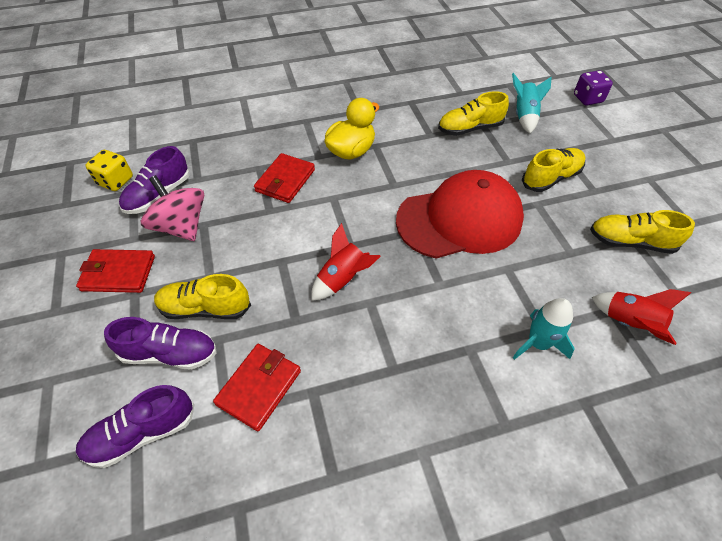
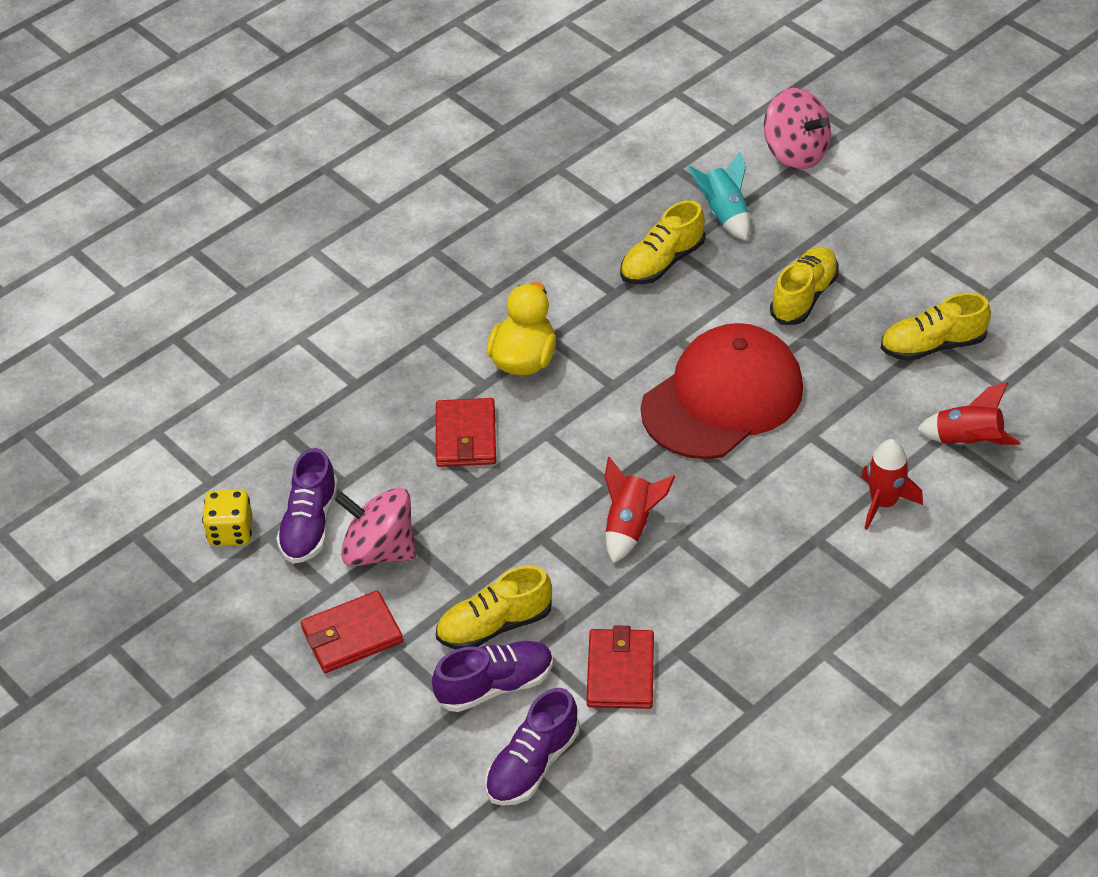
camera: 25 degrees left, 5 degrees down
(538, 343) = (883, 503): turquoise rocket -> red rocket
(587, 99) = (795, 153): purple dice -> pink spinning top

